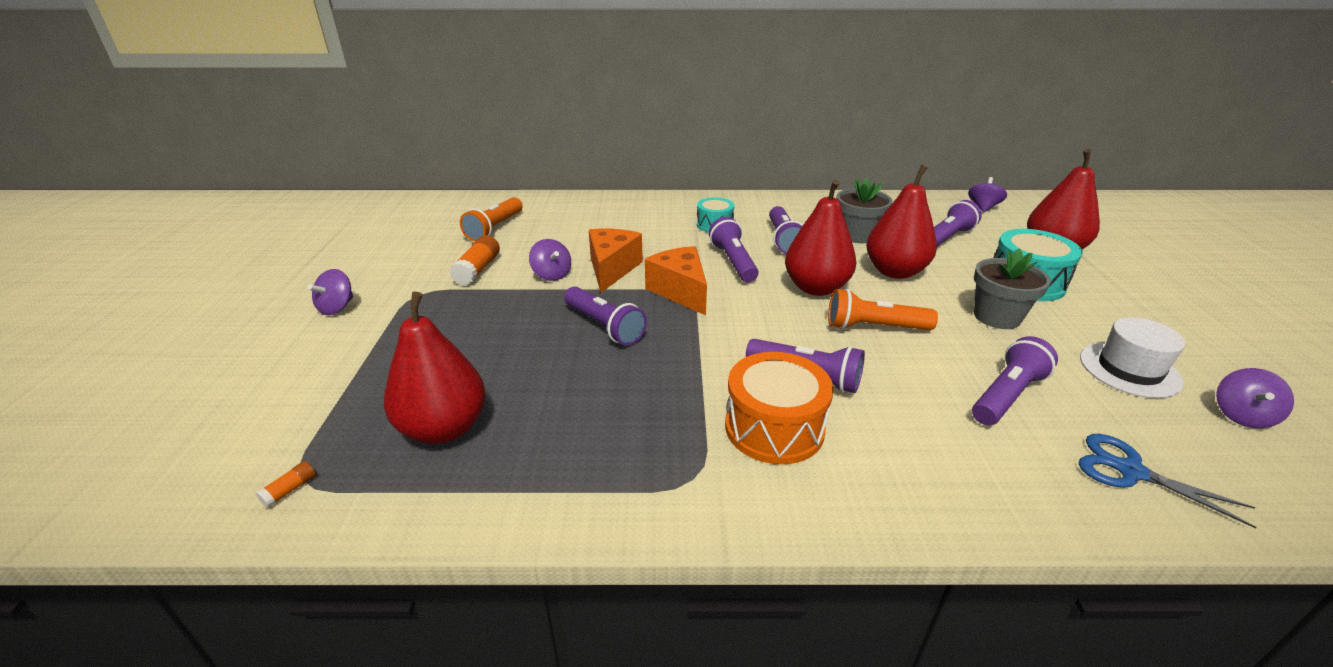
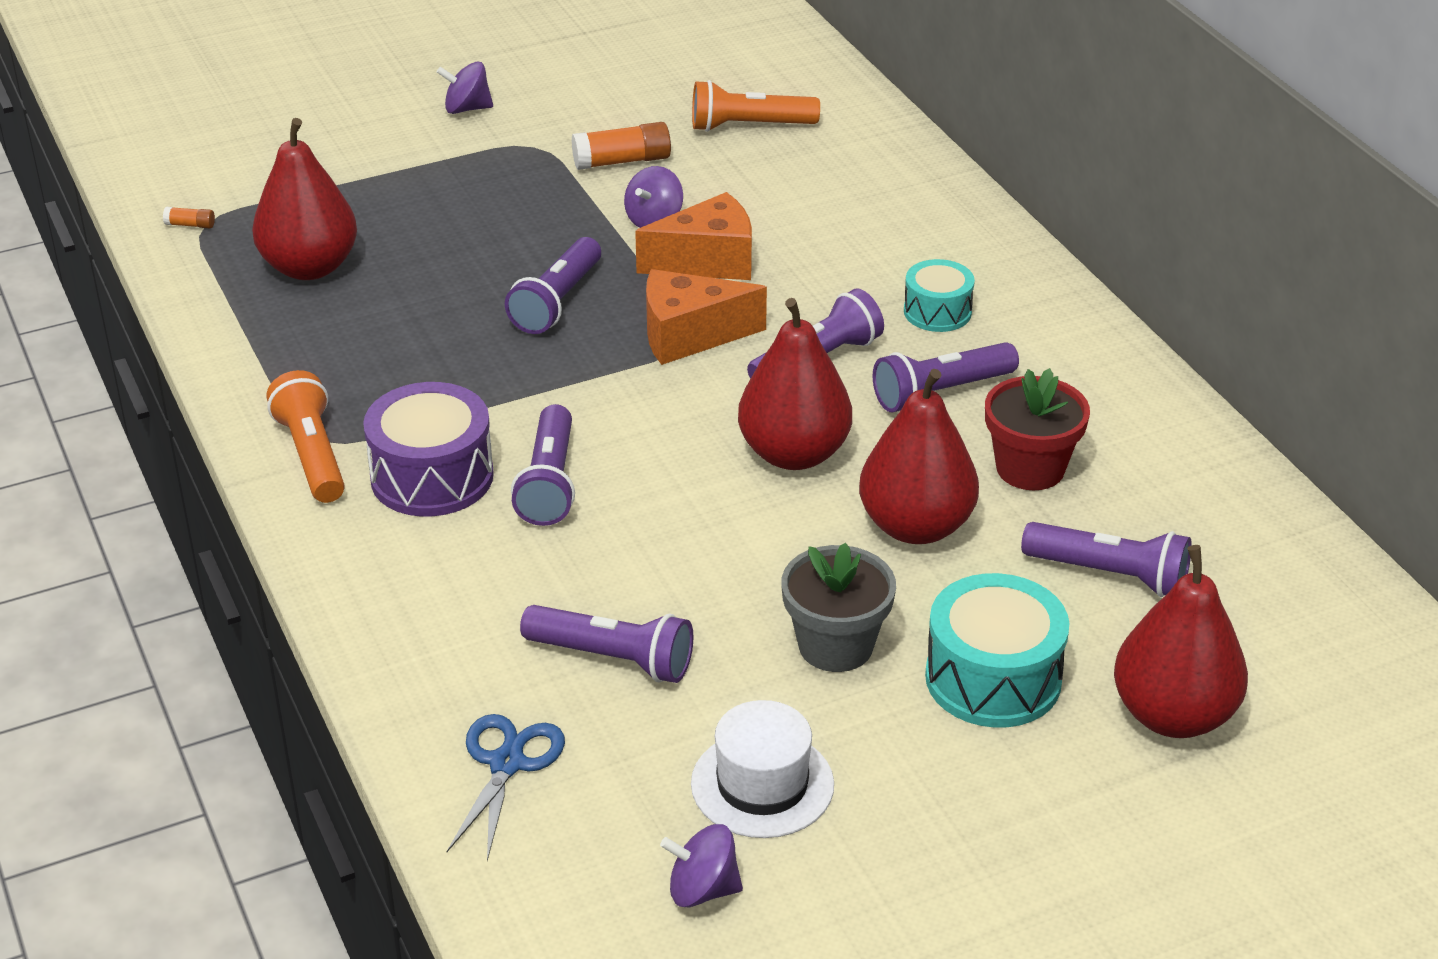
camera: 65 degrees right, 5 degrees up
(680, 291) = (689, 335): orange cheese -> orange cheese turned 135 degrees counterclockwise
(774, 428) = (432, 476): orange drum -> purple drum
(857, 235) = (1030, 468): grey flower pot -> red flower pot
(874, 327) = (713, 524): orange flashlight -> orange flashlight (312, 455)
(983, 207) = (1328, 617): purple spinning top -> none

